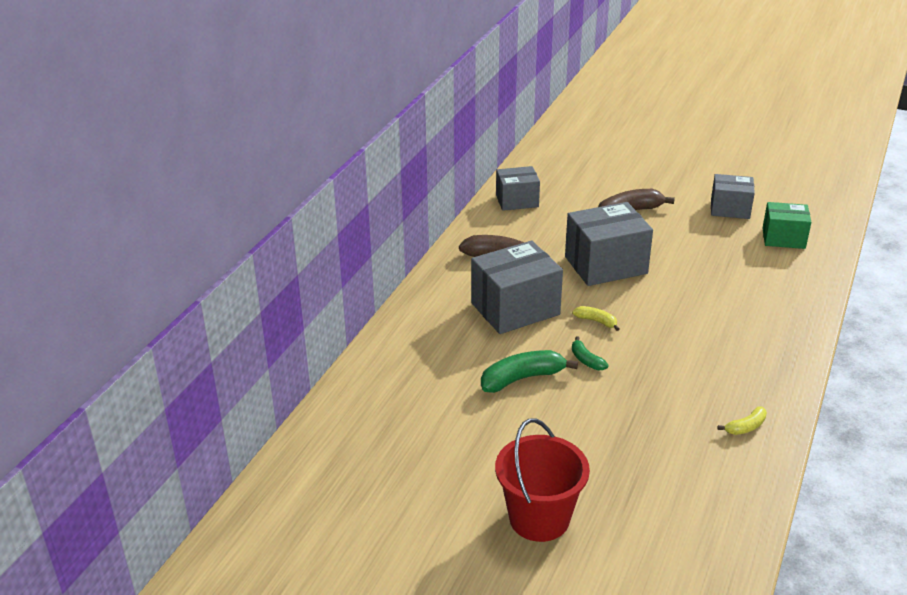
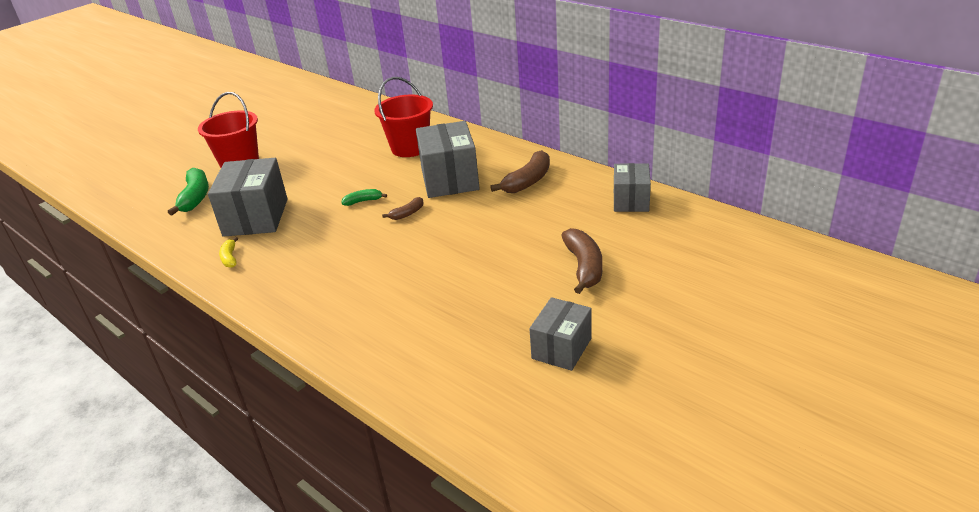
camera: 110 degrees right, 0 degrees up
(448, 357) = (410, 148): none -> red bucket
(522, 378) = (365, 173): green banana -> green banana (195, 198)
(596, 321) = (407, 214): yellow banana -> brown banana
(606, 265) = (488, 233): grey box -> grey box (256, 217)
(783, 238) = (474, 374): green box -> none

